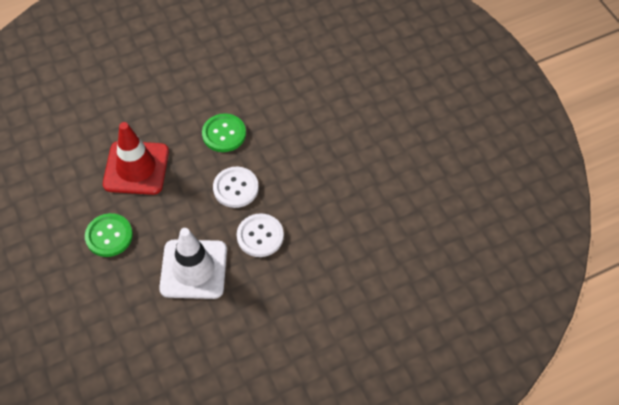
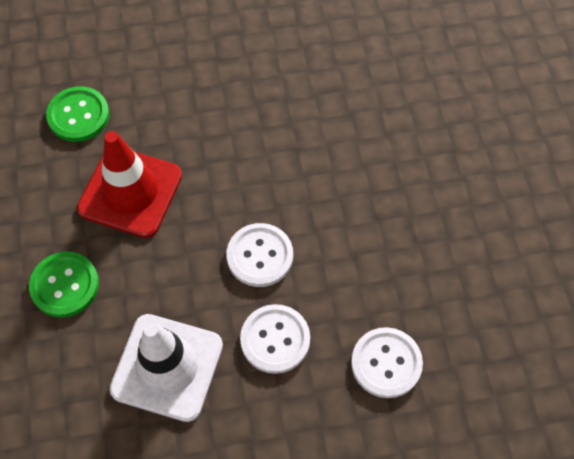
camera: 15 degrees right, 5 degrees up
(224, 134) = (265, 169): green button -> green button (78, 115)
(335, 233) = (386, 363): none -> white button

